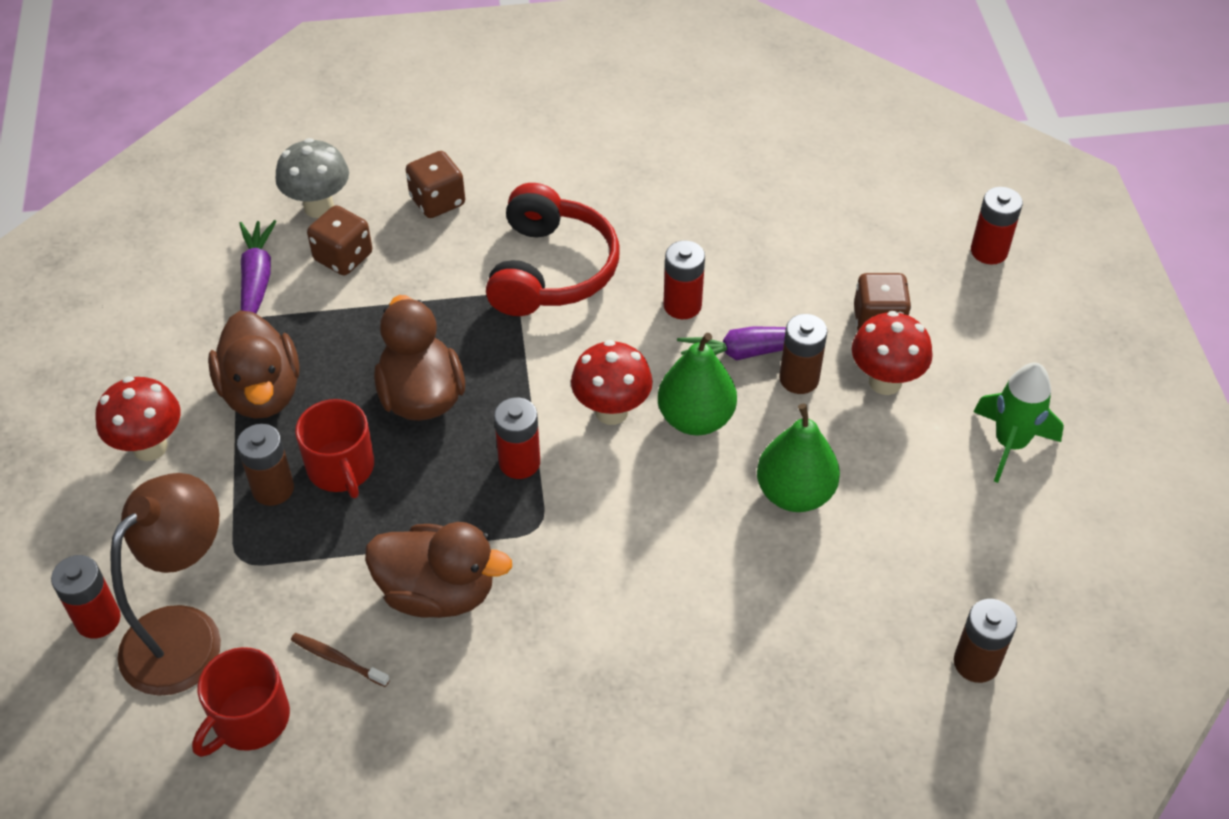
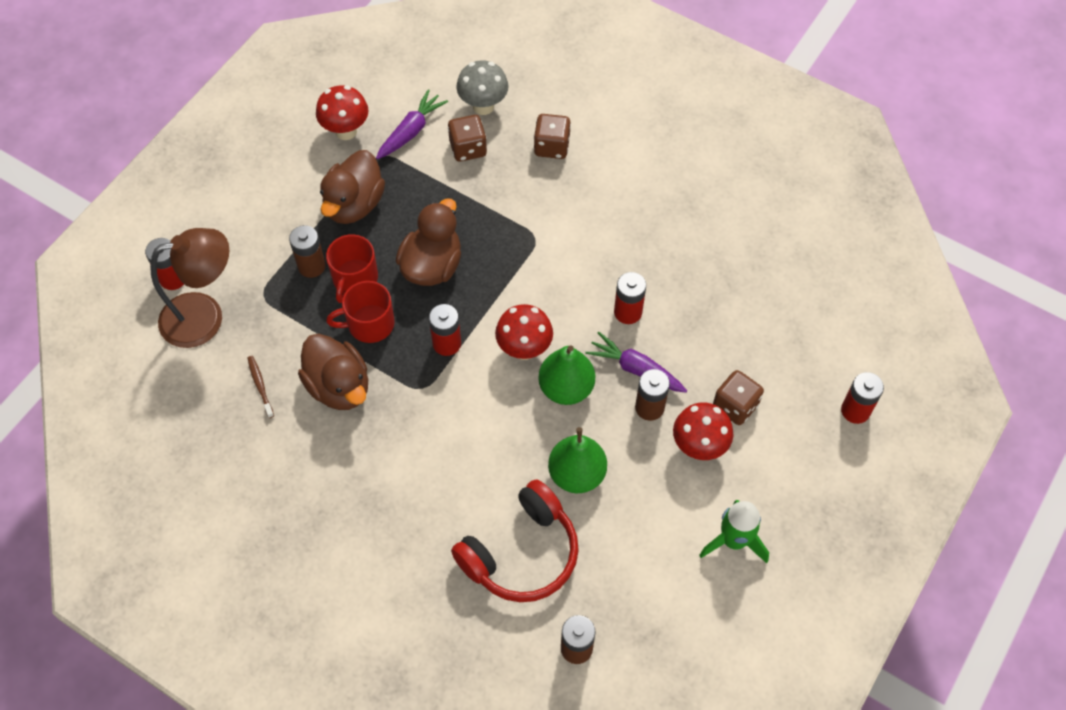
camera: 40 degrees right, 10 degrees up
(150, 447) = (274, 198): red mushroom -> red mushroom (346, 131)
(250, 719) = (195, 385): red mug -> red mug (369, 324)
(551, 270) = (574, 236): red headphones -> red headphones (521, 553)

